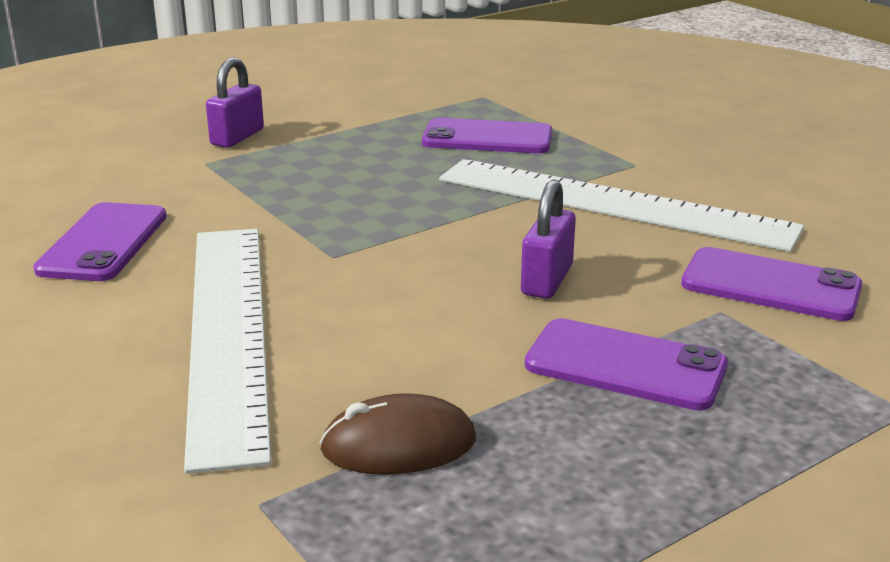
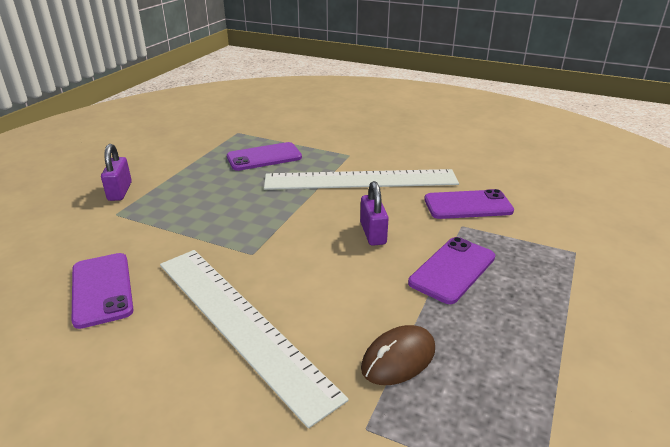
camera: 30 degrees left, 5 degrees up
(625, 366) = (452, 270): purple phone -> purple phone turned 45 degrees counterclockwise

